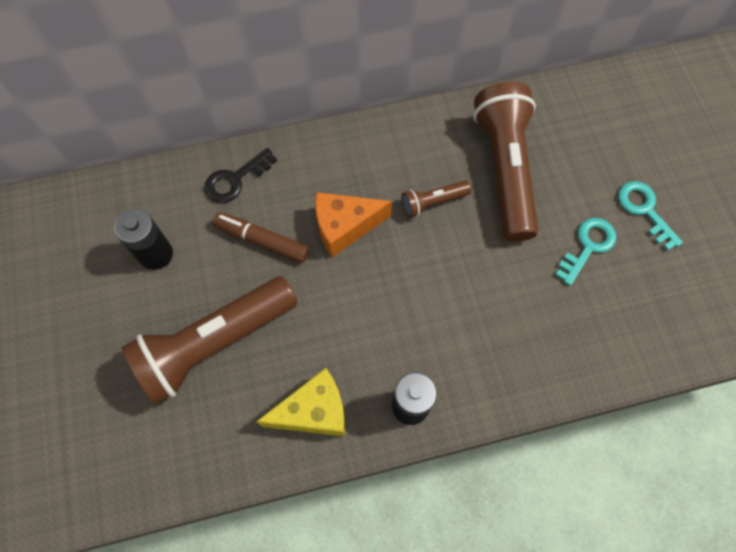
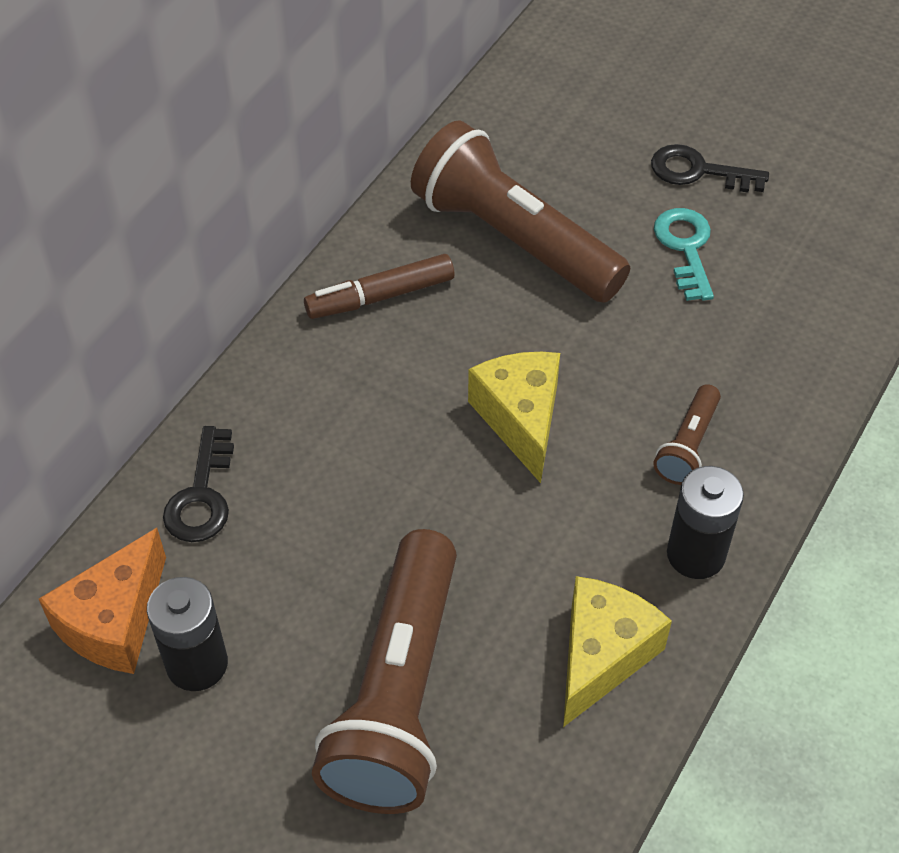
camera: 45 degrees left, 15 degrees down
(262, 240) = (320, 534): brown marker -> brown marker (380, 296)
(344, 227) = (403, 438): orange cheese -> orange cheese (114, 622)
(405, 265) = (520, 419): none -> yellow cheese
(432, 202) = (474, 332): brown flashlight -> brown flashlight (687, 446)
(645, 211) = (699, 171): turquoise key -> black key

